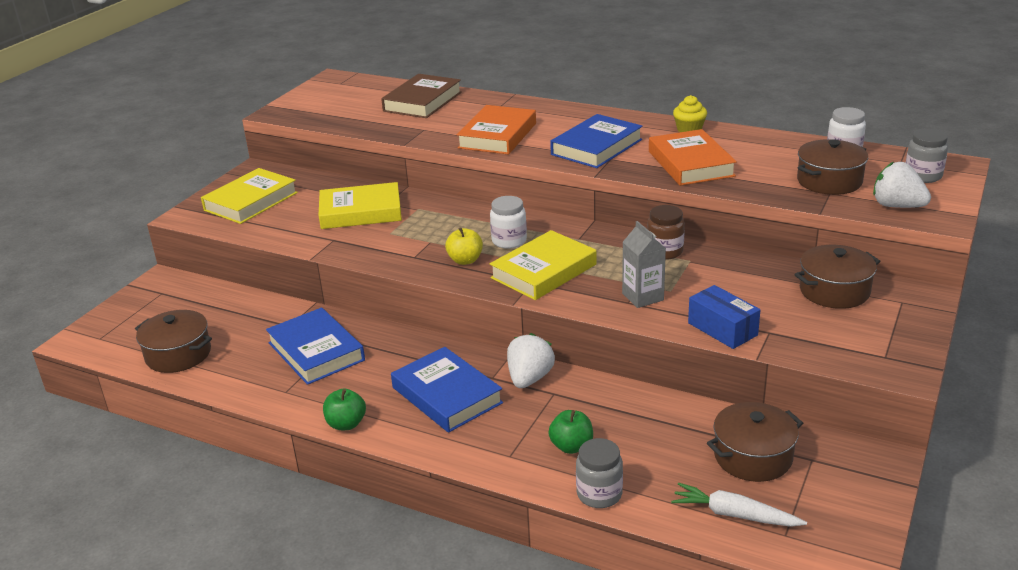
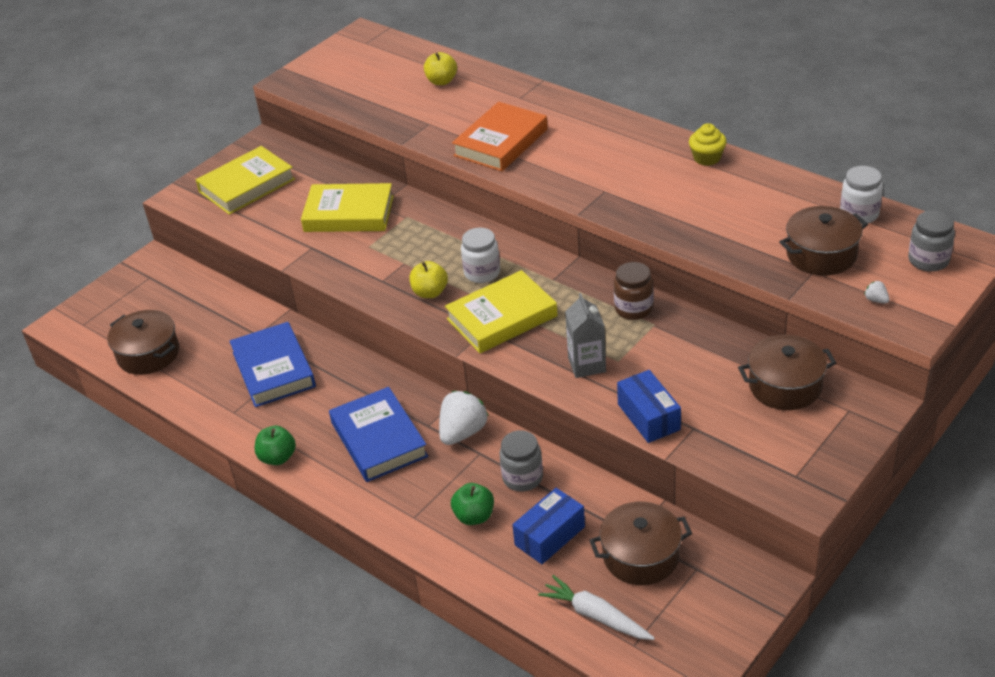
camera: 15 degrees right, 10 degrees up
(422, 101) = (441, 81): brown book -> yellow apple
(596, 147) = (597, 172): blue book -> none
(599, 494) = (480, 572): grey jar -> grey jar (522, 478)
(655, 452) = (550, 536): none -> blue box
(690, 164) = (685, 209): orange book -> none
(897, 206) = (876, 300): white strawberry -> white strawberry, size x0.43

